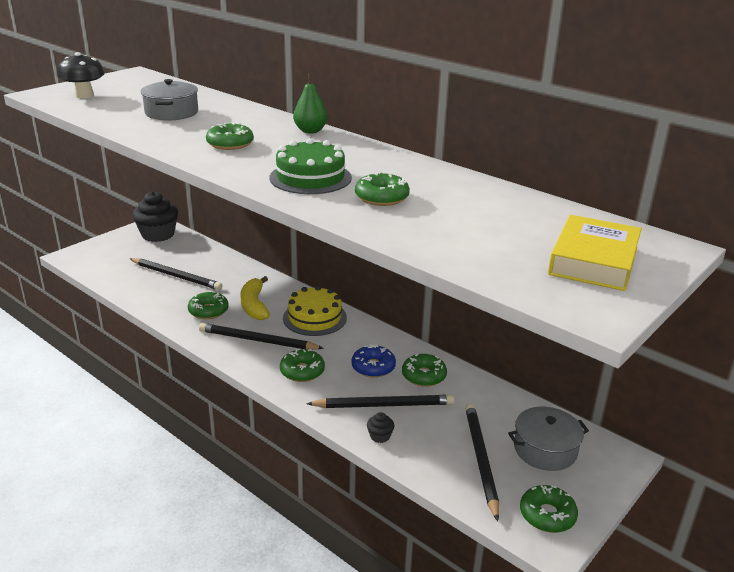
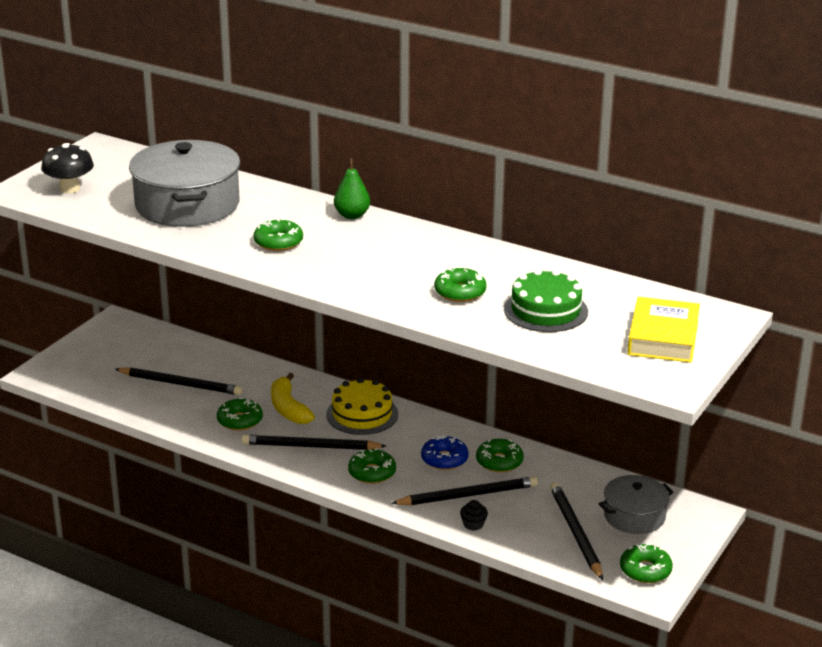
camera: 10 degrees left, 0 degrees up
(158, 235) = (128, 334): black cupcake -> none
(171, 112) = (187, 205): grey pot -> grey pot, size x1.78
(310, 177) = (382, 276): green cake -> green cake (545, 310)

